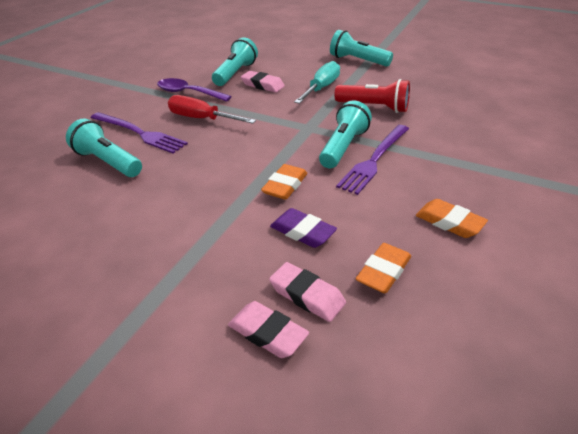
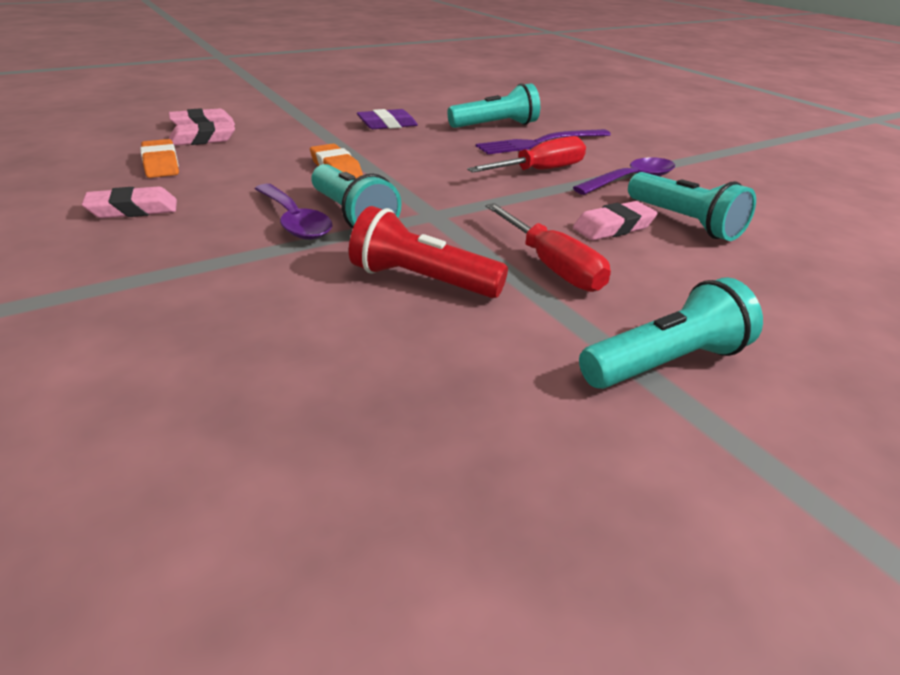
camera: 120 degrees right, 5 degrees down
(302, 232) = (262, 156): purple eraser -> purple eraser (387, 125)
(321, 88) = (552, 267): turquoise screwdriver -> red screwdriver
(374, 107) = (422, 280): red flashlight -> red flashlight turned 60 degrees clockwise
(374, 160) = (294, 221): purple fork -> purple spoon
(449, 222) = (133, 210): orange eraser -> pink eraser

